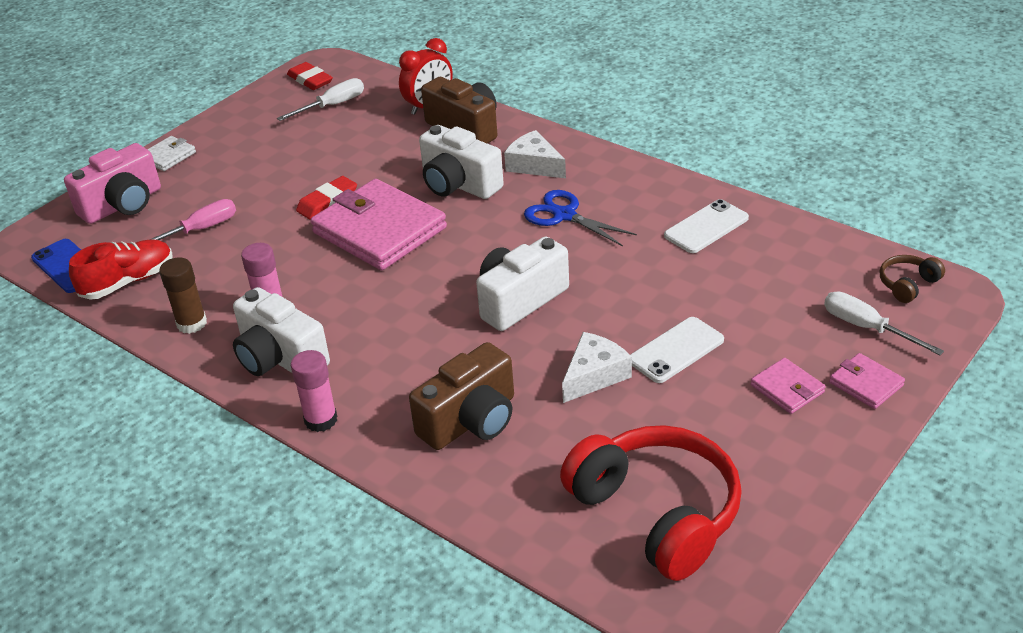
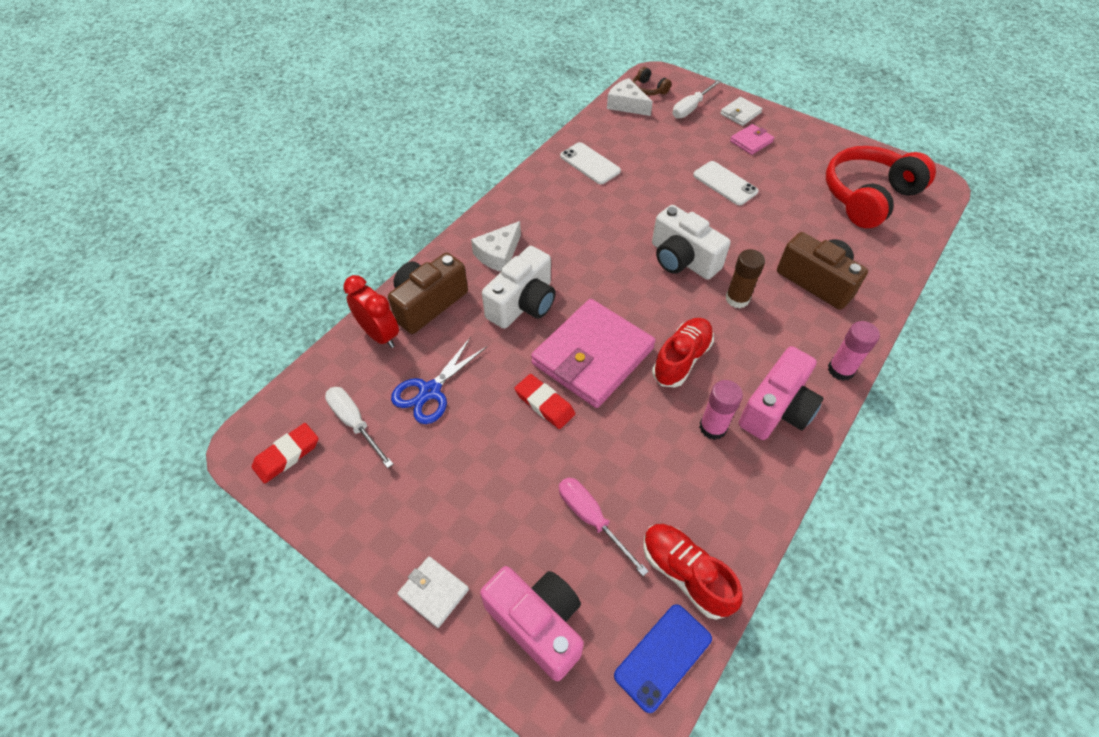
camera: 95 degrees left, 15 degrees up
(192, 323) = (743, 492): brown glue stick -> brown glue stick (737, 299)
(280, 358) = (776, 409): white camera -> pink camera
(363, 291) = (681, 359): none -> red shoe
(564, 215) = (573, 236): blue scissors -> blue scissors (430, 391)
(594, 375) = (757, 221): white cheese -> white cheese (626, 105)
(866, 384) = (740, 113): pink wallet -> white wallet

